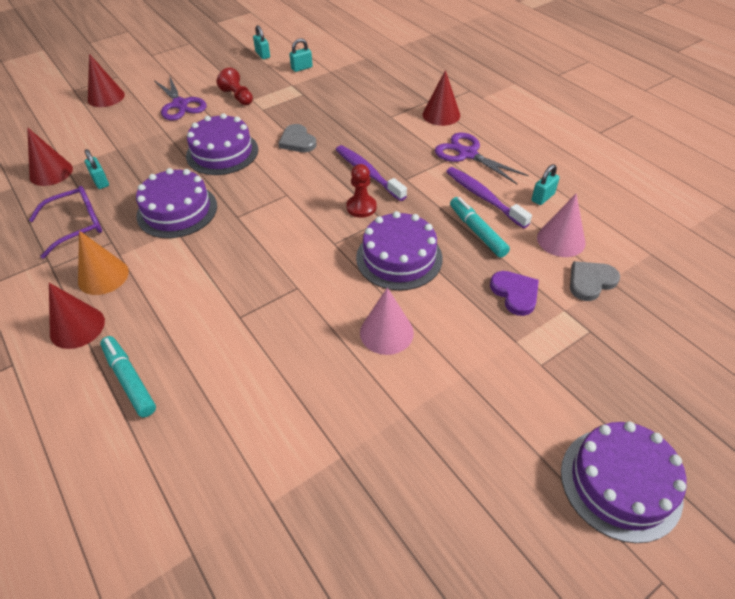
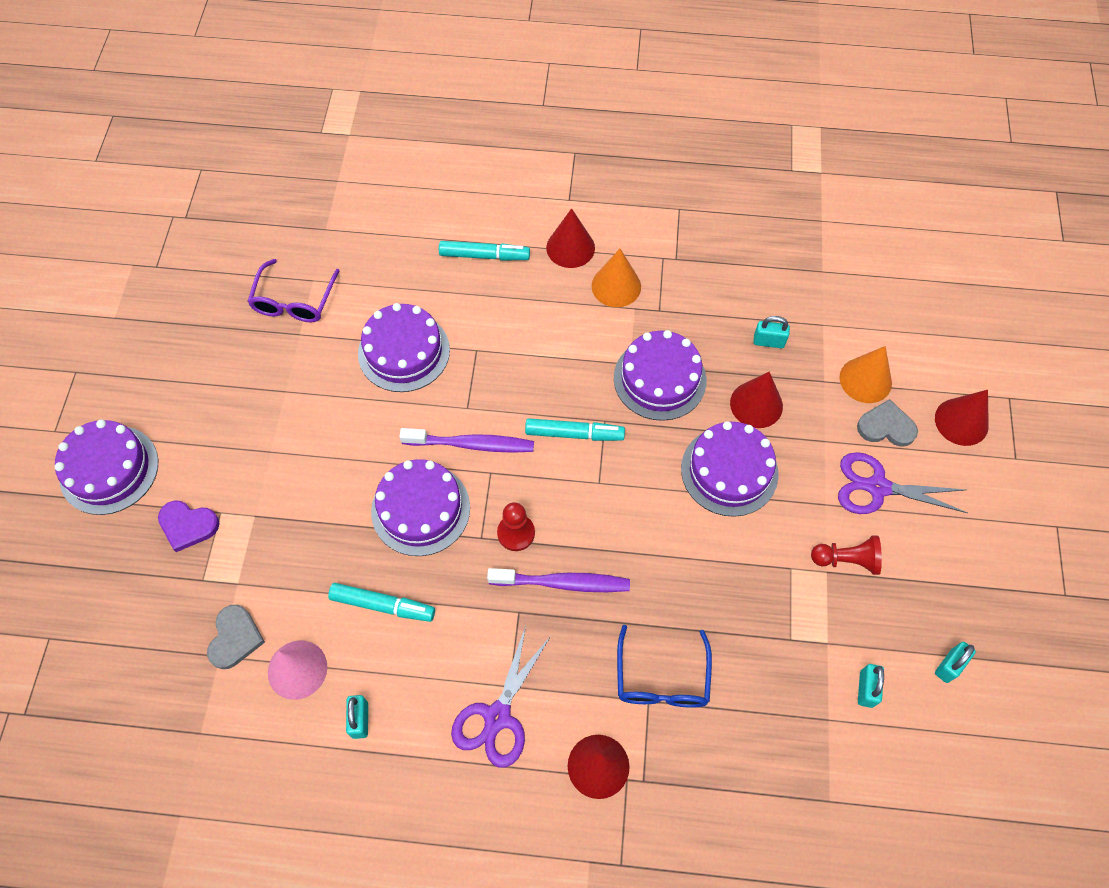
camera: 130 degrees right, 15 degrees up
(51, 172) = (823, 309): red cone -> red cone (756, 404)
(76, 225) = (708, 295): purple glasses -> purple glasses (294, 301)
(102, 135) = (865, 380): none -> orange cone
(262, 55) = (949, 665): turquoise padlock -> turquoise padlock turned 60 degrees counterclockwise
(262, 223) = (574, 434): none -> turquoise marker
(284, 361) = (404, 351): none -> purple cake
(297, 141) = (686, 557): grey heart -> grey heart (886, 426)
(374, 118) = (662, 679): none -> blue glasses
(386, 332) = (358, 434): pink cone -> none
(467, 154) = (497, 717): purple scissors -> purple scissors turned 120 degrees clockwise
(483, 197) = (418, 660): purple toothbrush -> purple toothbrush (471, 444)
(515, 293) = (291, 562): purple heart -> purple heart (188, 525)

